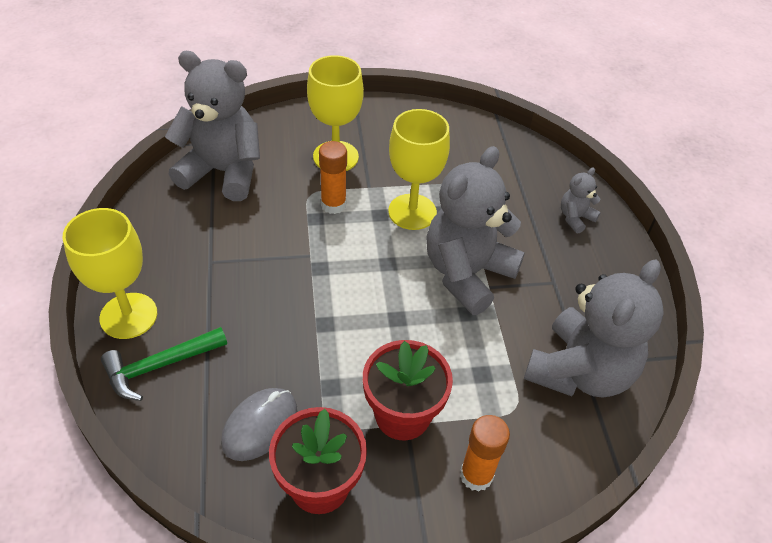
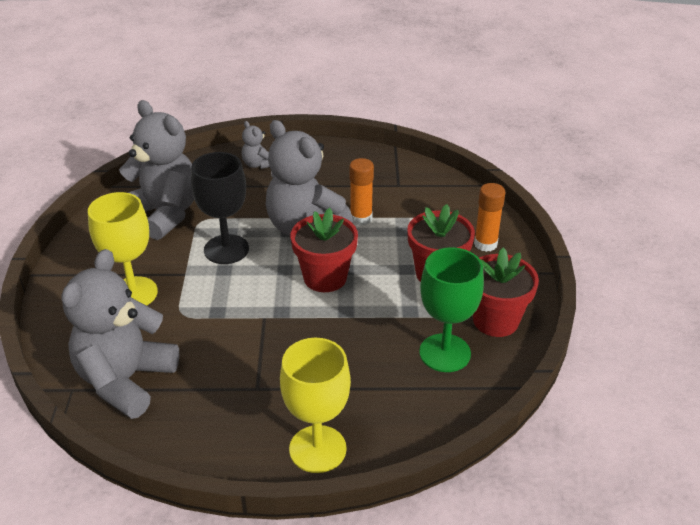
camera: 80 degrees left, 10 degrees down
(160, 366) = (381, 420): green hammer -> none
(260, 425) = (445, 353): grey mouse -> green goblet
(333, 205) = (202, 298): orange glue stick -> orange glue stick (361, 218)
(378, 300) = (325, 278): none -> red flower pot
(412, 212) = (226, 249): yellow goblet -> black goblet
(579, 371) = (404, 187): grey teddy bear -> grey teddy bear (164, 214)

